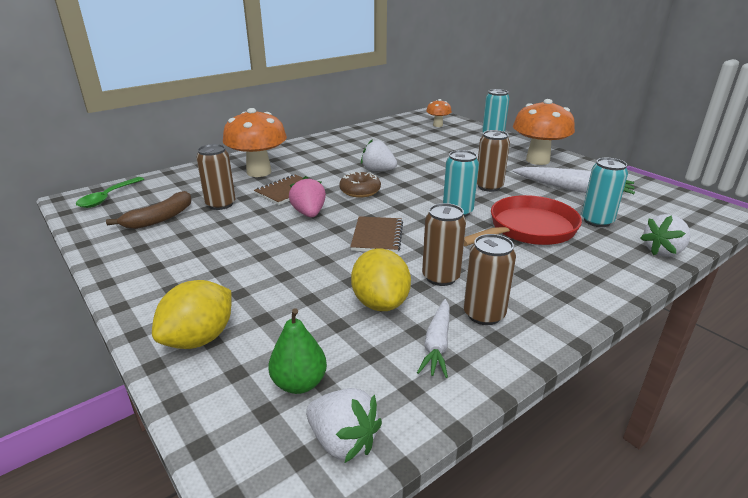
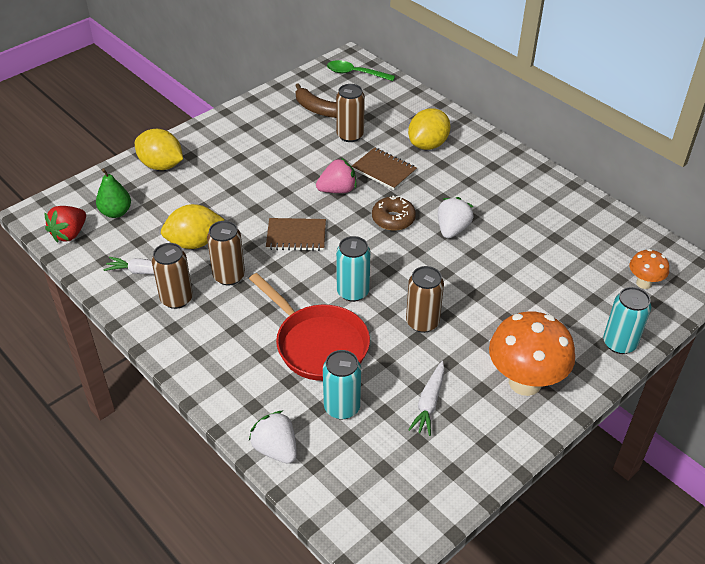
camera: 85 degrees right, 15 degrees up
(259, 172) = (428, 144): orange mushroom -> yellow lemon
(343, 441) = (69, 234): white strawberry -> red strawberry
(573, 189) = (429, 403): white carrot -> white carrot, size x0.63

